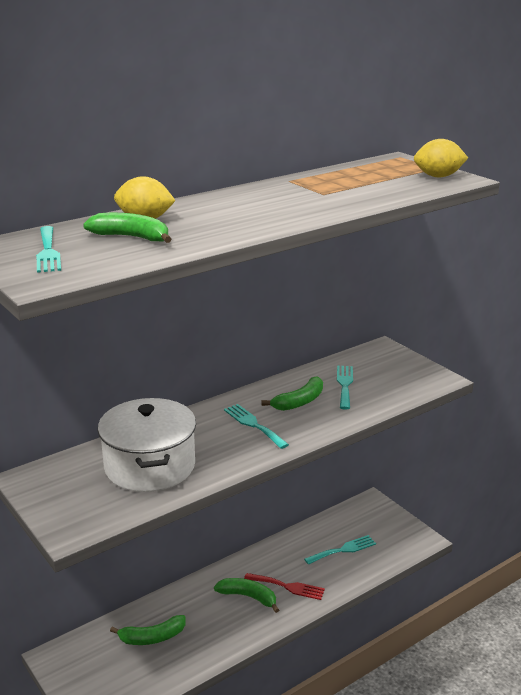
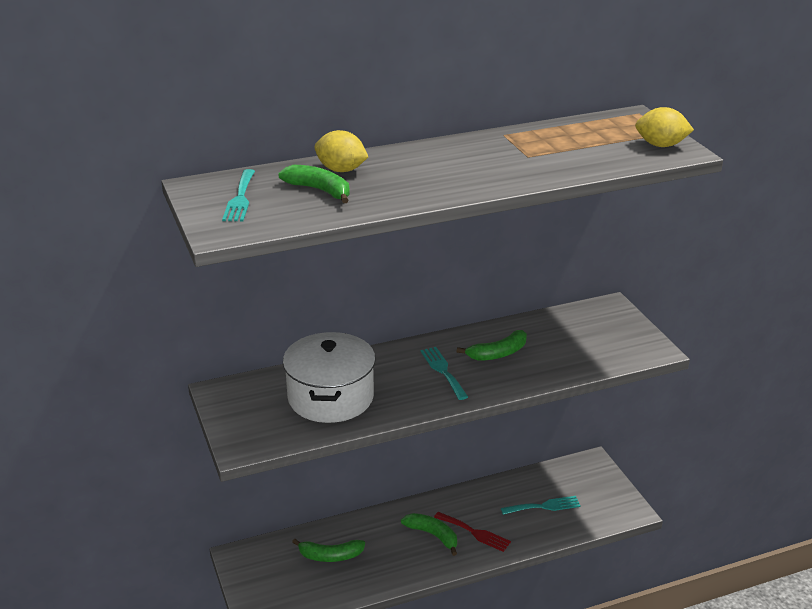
camera: 15 degrees right, 5 degrees up
(345, 385) = (552, 342): turquoise fork -> none

